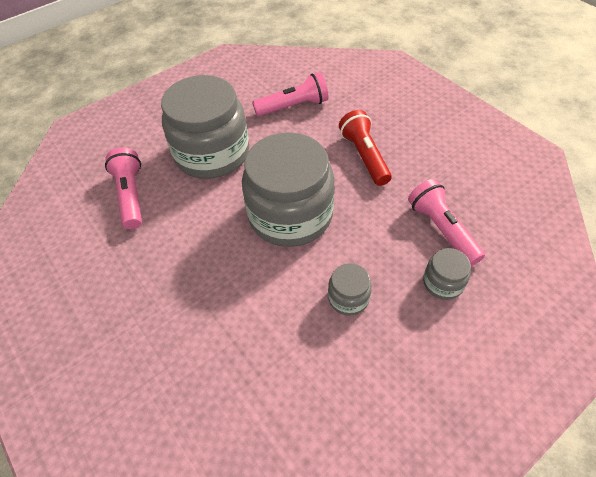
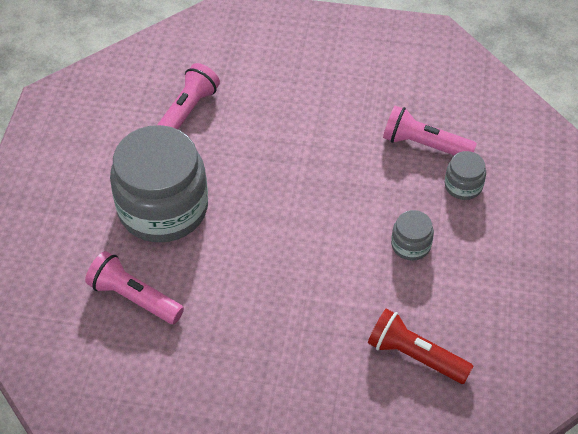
camera: 45 degrees left, 0 degrees up
(290, 215) = (298, 214): grey jar -> none
(364, 156) = (303, 121): red flashlight -> red flashlight (415, 356)

